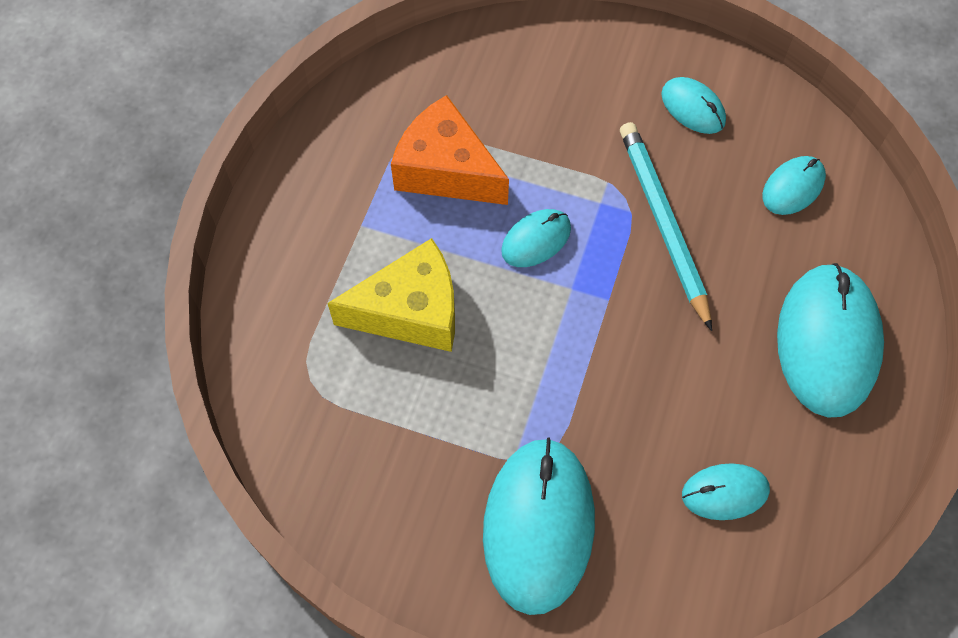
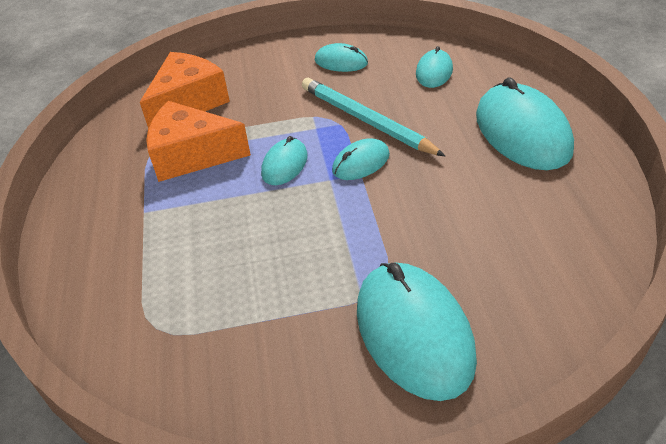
camera: 25 degrees left, 20 degrees down
(411, 311) = (216, 245): yellow cheese -> none
(481, 82) = (188, 103): none -> orange cheese
(725, 493) = (531, 242): turquoise mouse -> turquoise mouse (361, 163)

